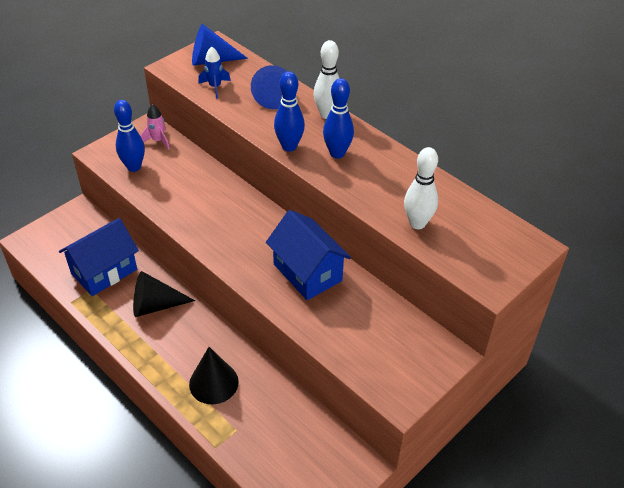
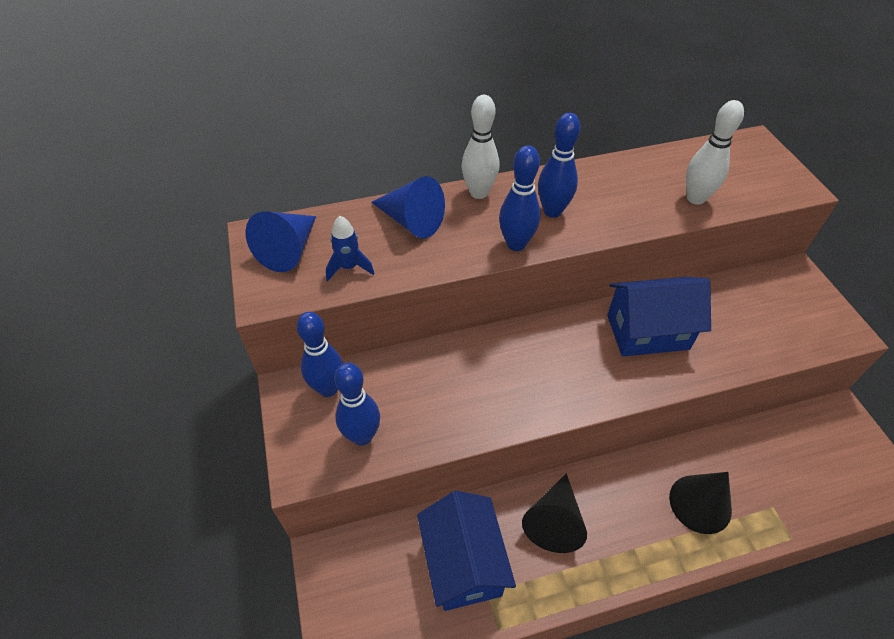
camera: 60 degrees left, 5 degrees up
(158, 141) = (328, 388): pink rocket -> blue bowling pin

